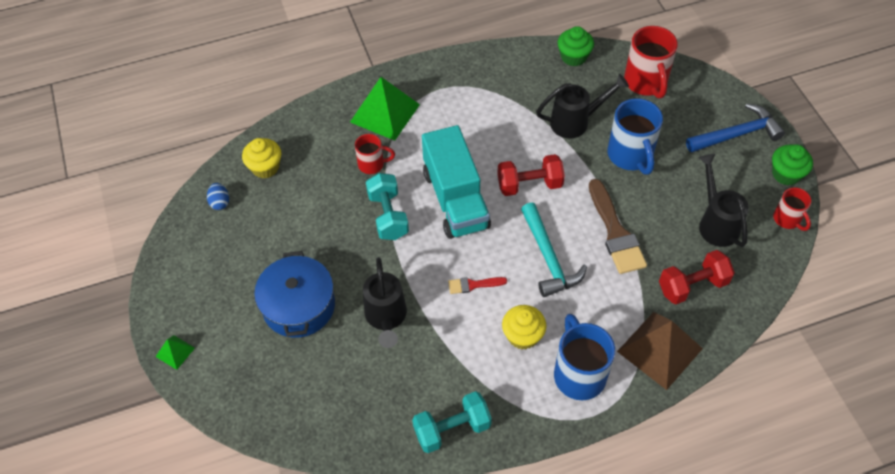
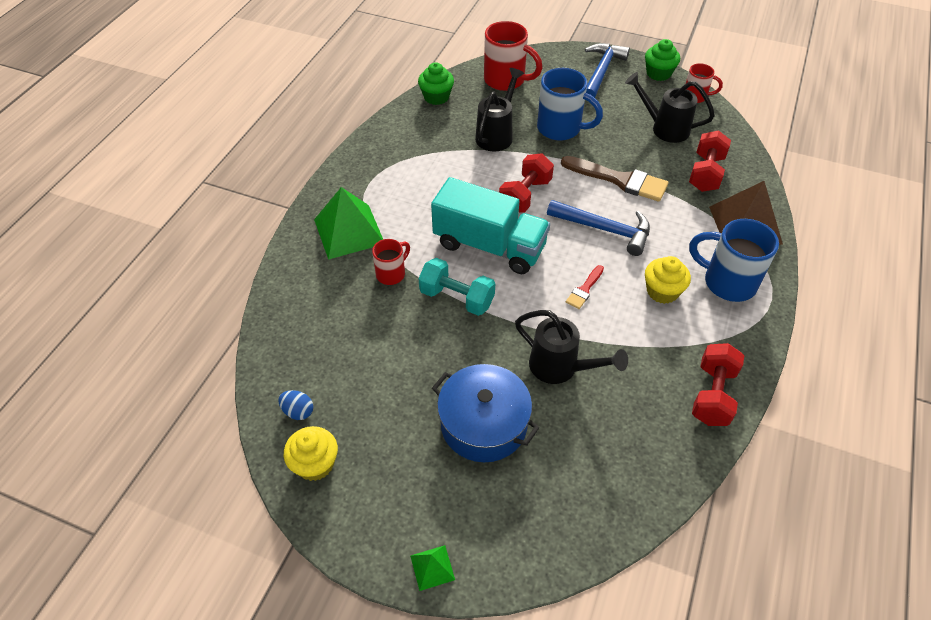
camera: 50 degrees left, 5 degrees down
(265, 167) = (301, 350): yellow cupcake -> yellow cupcake (315, 464)
(452, 429) = (712, 395): turquoise dumbbell -> red dumbbell
(548, 258) = (604, 229): turquoise hammer -> blue hammer

